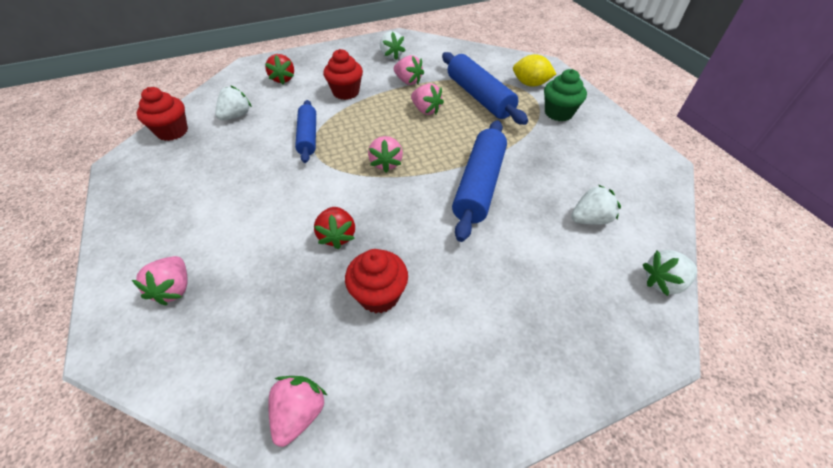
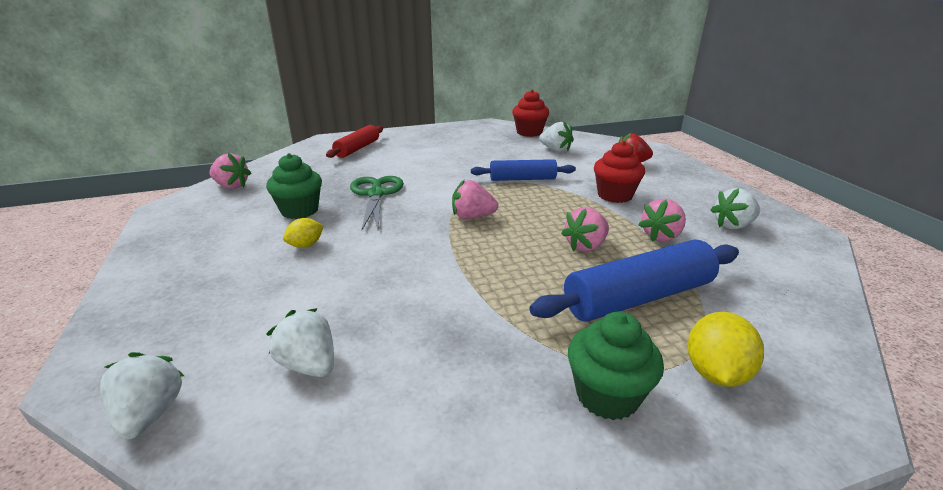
camera: 95 degrees right, 20 degrees down
(174, 289) = (357, 149): pink strawberry -> red rolling pin
(337, 236) = (376, 194): red strawberry -> green scissors
(379, 295) = (300, 210): red cupcake -> green cupcake
(451, 265) = (306, 245): none -> yellow lemon
(479, 185) = (417, 273): blue rolling pin -> none
(590, 219) = (309, 365): white strawberry -> white strawberry turned 150 degrees clockwise

